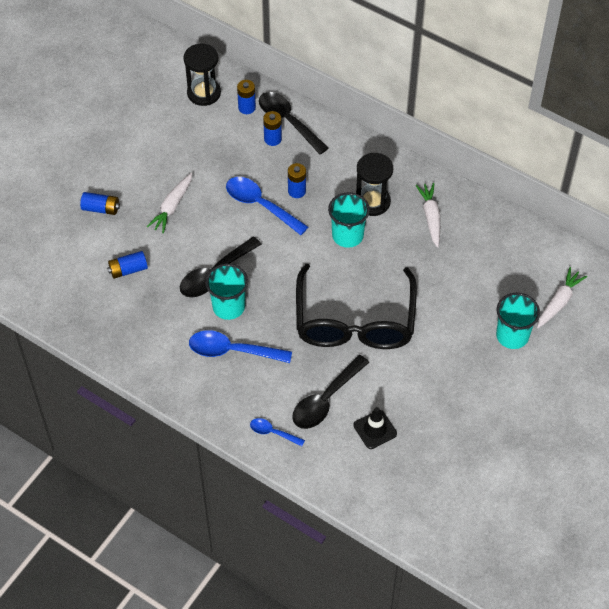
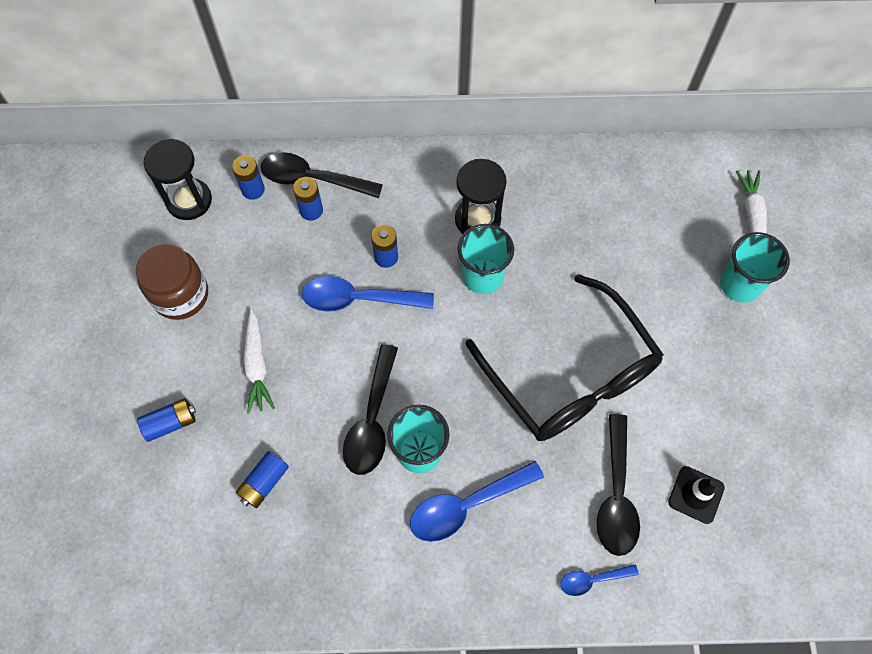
camera: 35 degrees left, 10 degrees up
(158, 143) = (181, 295): none -> brown jar
(431, 217) = (551, 200): white carrot -> none

